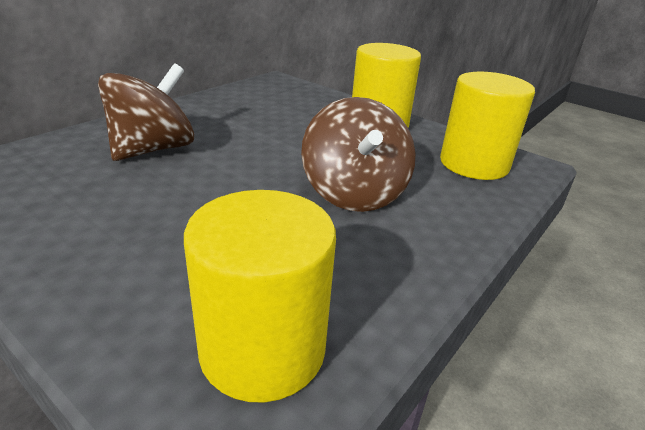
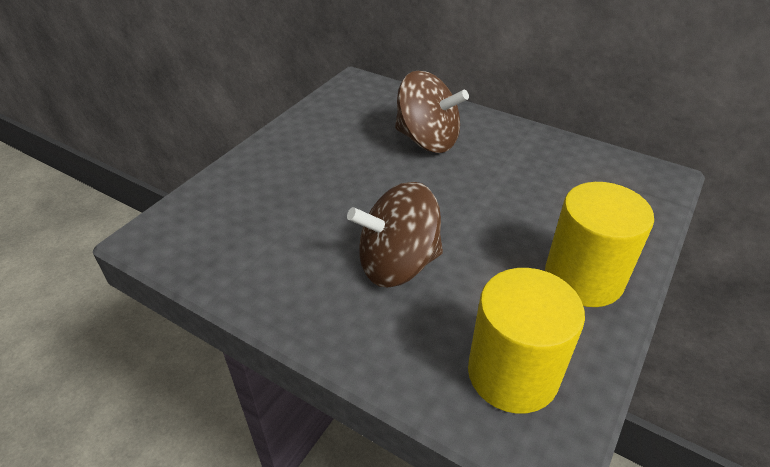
camera: 85 degrees right, 10 degrees up
(262, 349) = (209, 235): yellow cylinder -> none

